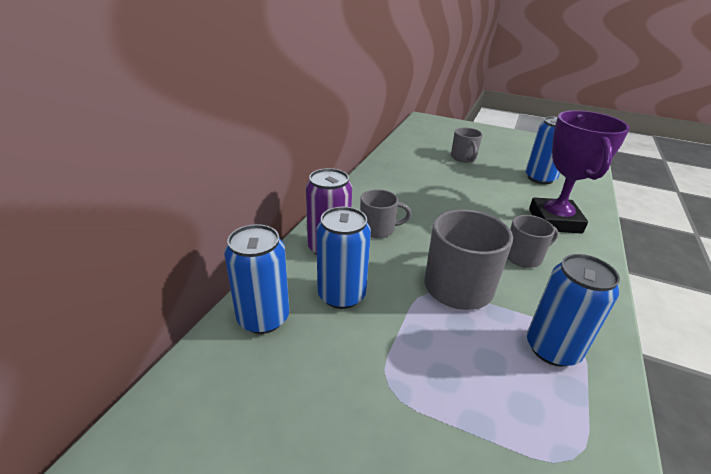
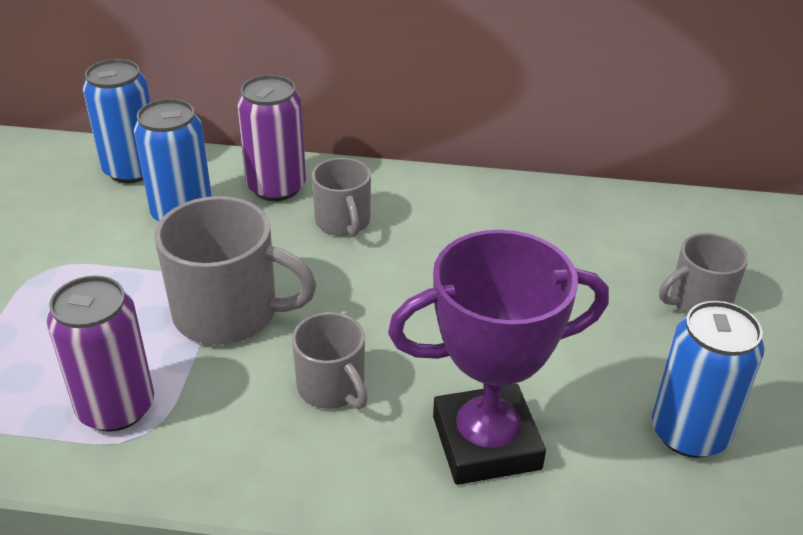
camera: 75 degrees right, 5 degrees up
(552, 348) = (116, 407): blue can -> purple can

